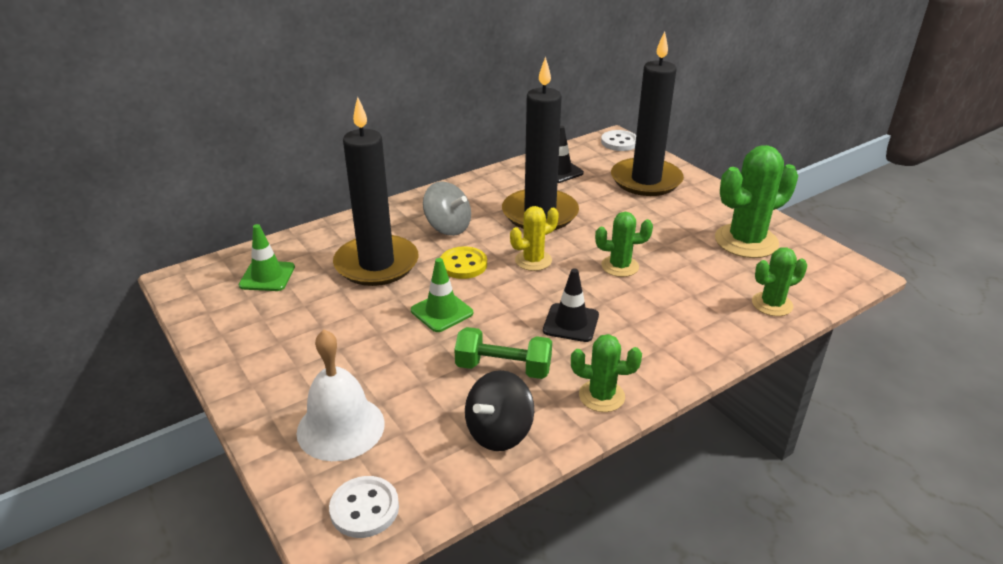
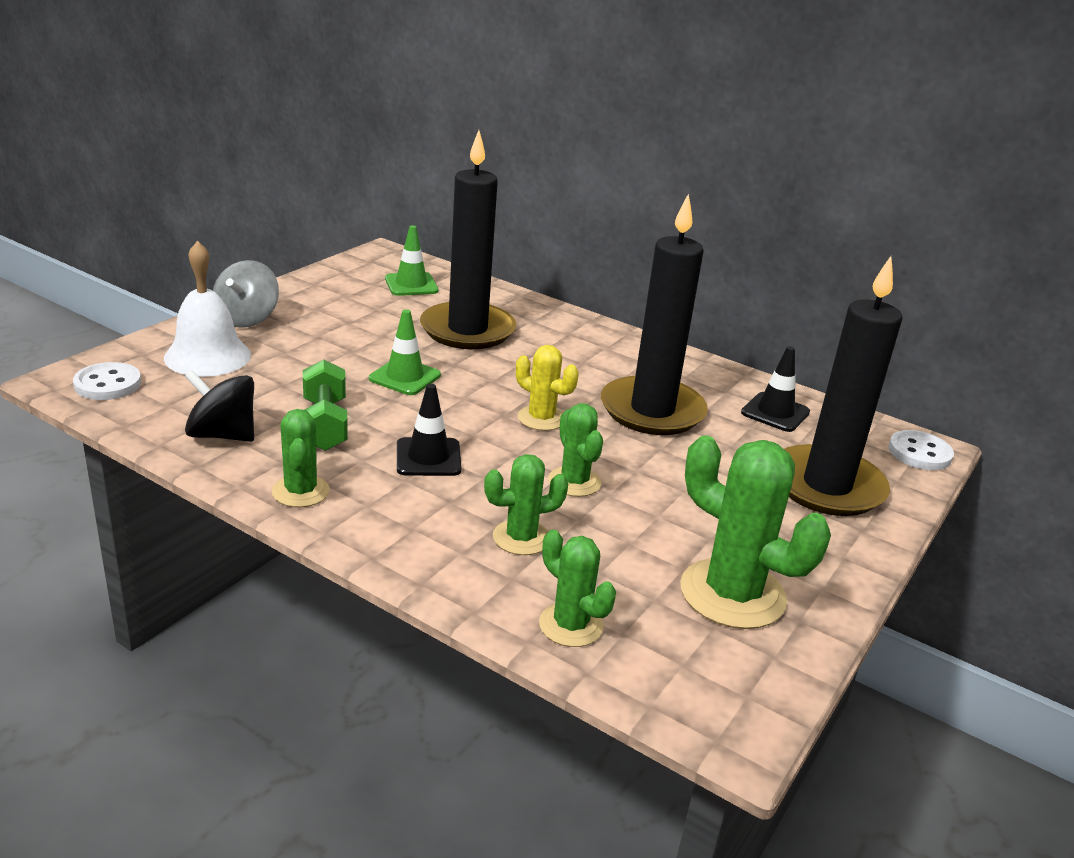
camera: 65 degrees right, 5 degrees down
(448, 227) = (569, 357): grey spinning top -> grey spinning top (247, 319)
(463, 264) = (500, 376): yellow button -> none
(680, 302) = (521, 538): none -> green cactus

